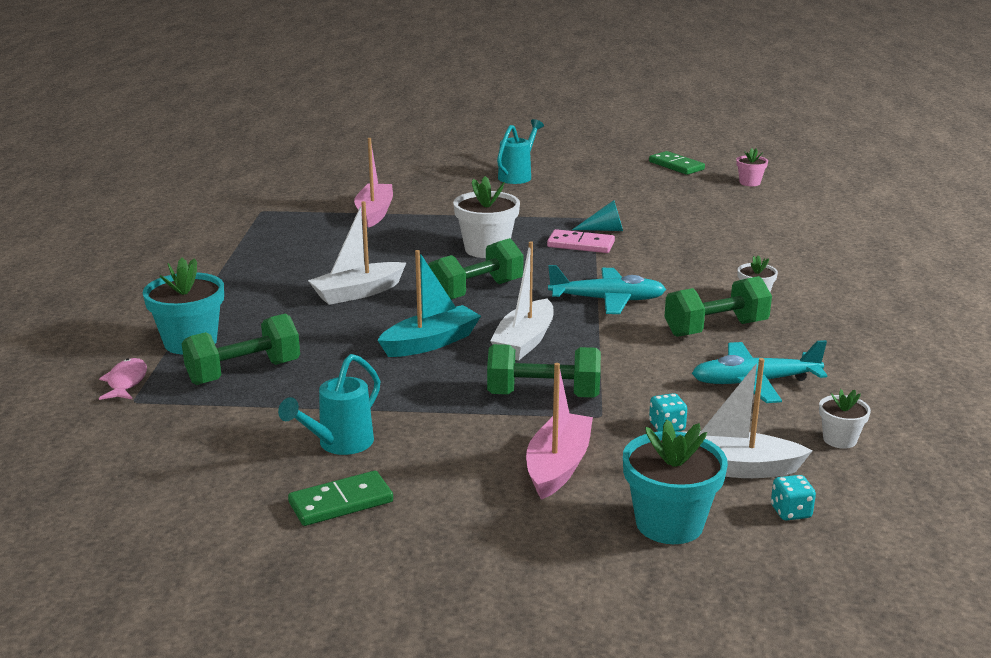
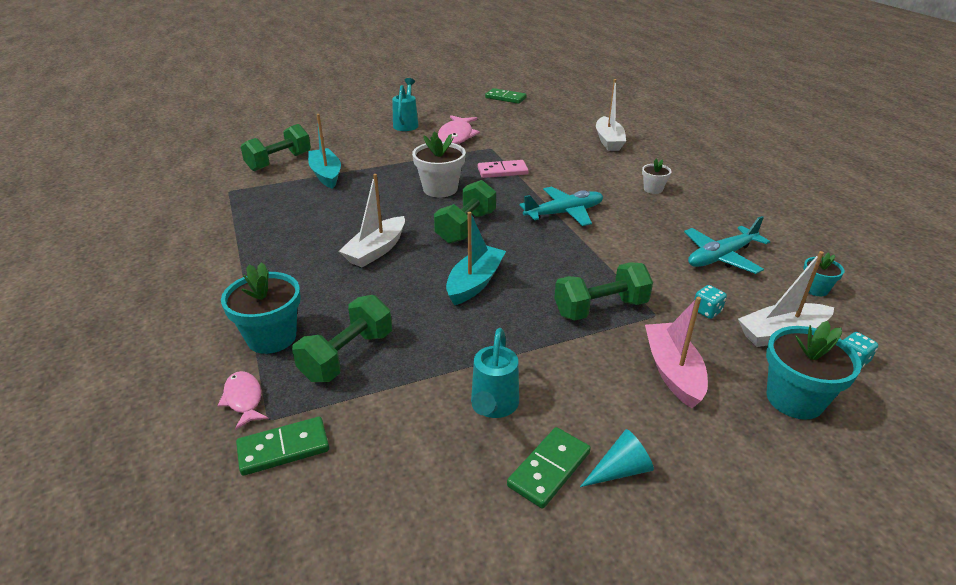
camera: 25 degrees left, 10 degrees up
(127, 424) = (283, 448): none -> green domino
(374, 213) = (326, 175): pink boat -> turquoise boat
(524, 341) = (542, 263): white boat -> white boat (609, 141)
(565, 198) = (456, 136): none -> pink fish
(604, 229) = (507, 156): turquoise cone -> turquoise cone (620, 470)
(715, 329) = (654, 219): green dumbbell -> green dumbbell (279, 162)
(749, 182) = (563, 103): pink flower pot -> none
(839, 439) = (815, 289): white flower pot -> turquoise flower pot

